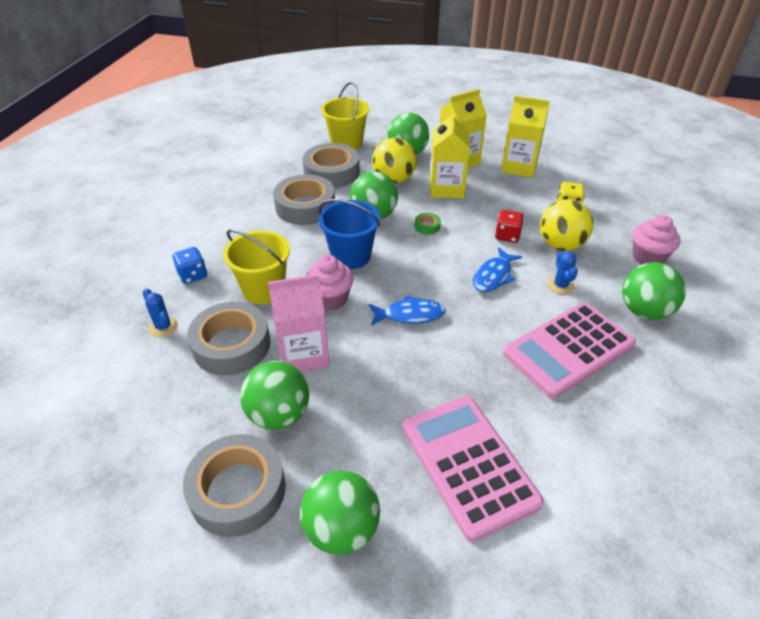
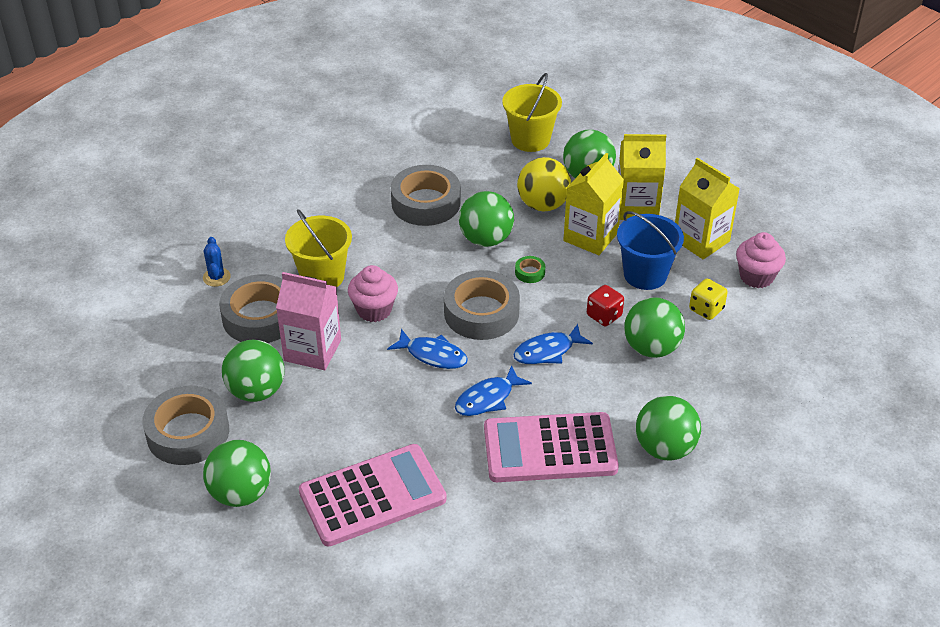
camera: 30 degrees right, 0 degrees up
(193, 275) = (271, 237): blue dice -> none
(331, 172) = (484, 171): grey tape -> grey tape (481, 312)
(351, 256) = (427, 275): blue bucket -> blue bucket (645, 275)
(469, 464) = (372, 496): pink calculator -> pink calculator turned 60 degrees clockwise
(484, 331) = (487, 398): none -> blue fish
(560, 245) = (651, 348): yellow ball -> green ball
(560, 285) = (606, 388): blue cactus -> none
(648, 257) = (733, 399): pink cupcake -> pink cupcake (756, 277)

